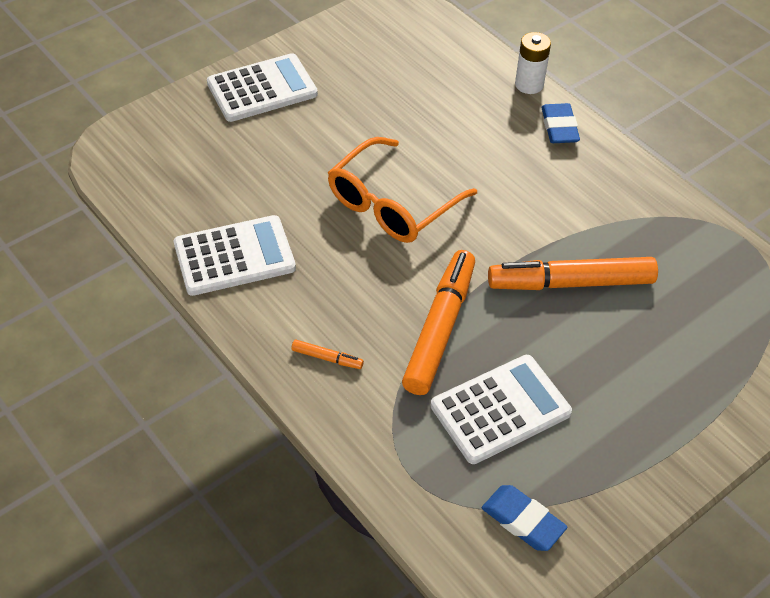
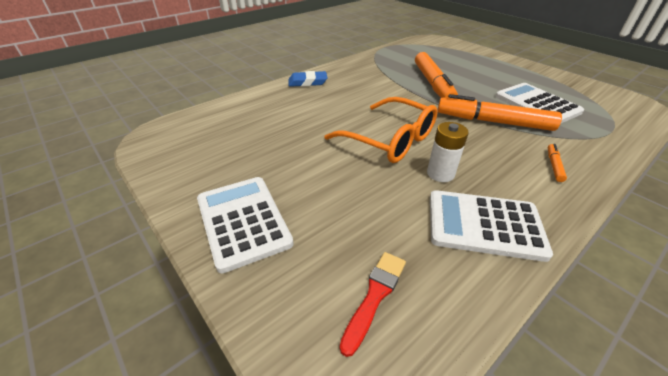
camera: 90 degrees left, 10 degrees down
(171, 168) = (375, 296): none -> red brush
(234, 256) = (484, 225): white calculator -> white calculator turned 60 degrees counterclockwise
(523, 521) = (600, 100): blue eraser -> none
(529, 84) = (266, 89): white battery -> white battery (440, 173)

